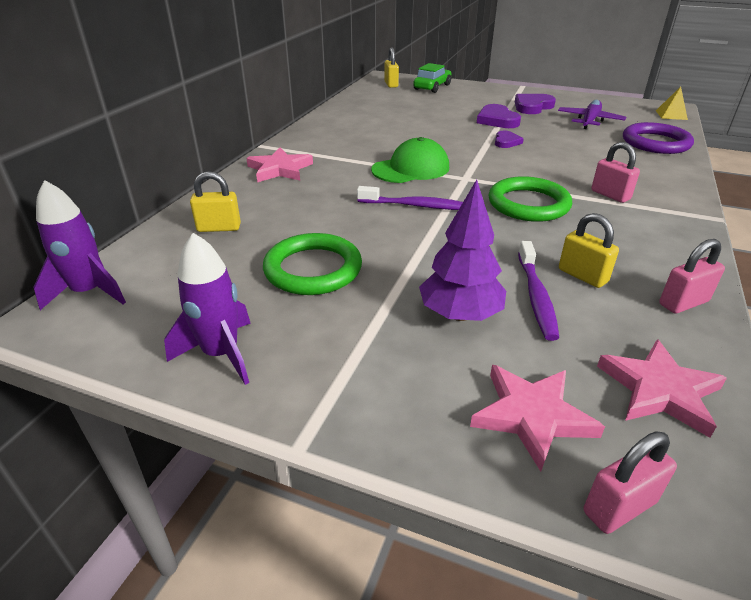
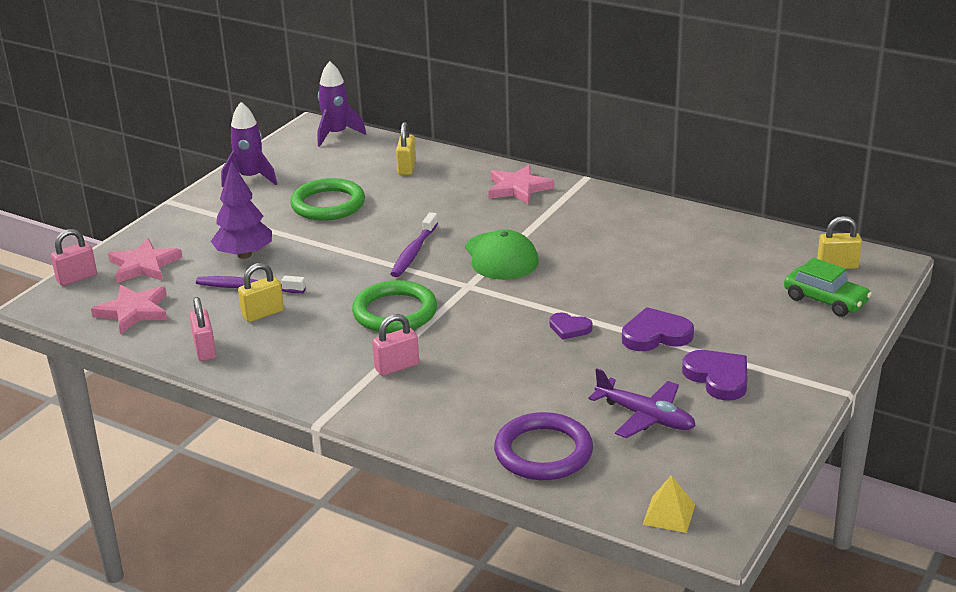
camera: 100 degrees right, 5 degrees down
(619, 507) = (77, 278): pink padlock -> pink padlock turned 75 degrees clockwise

